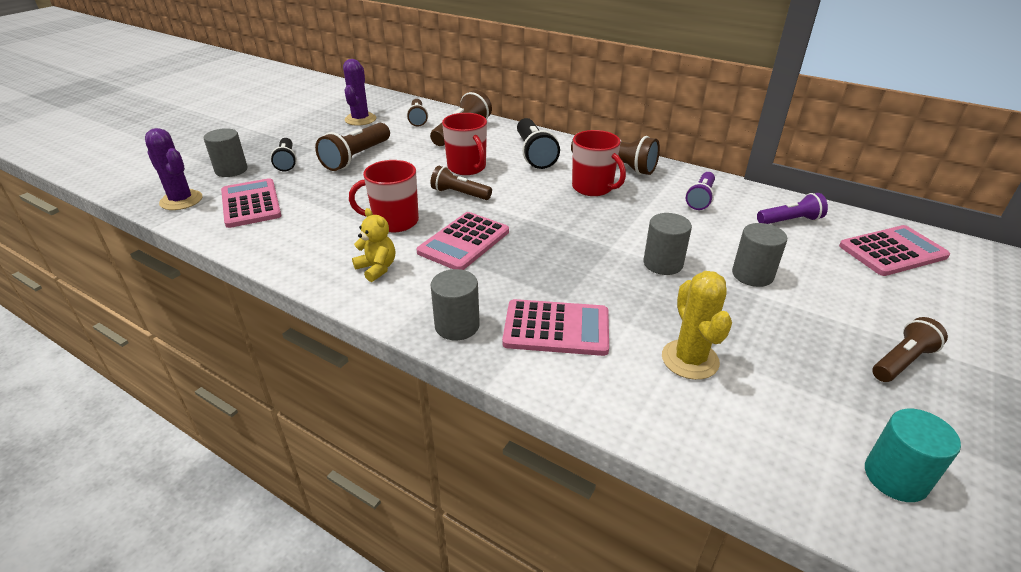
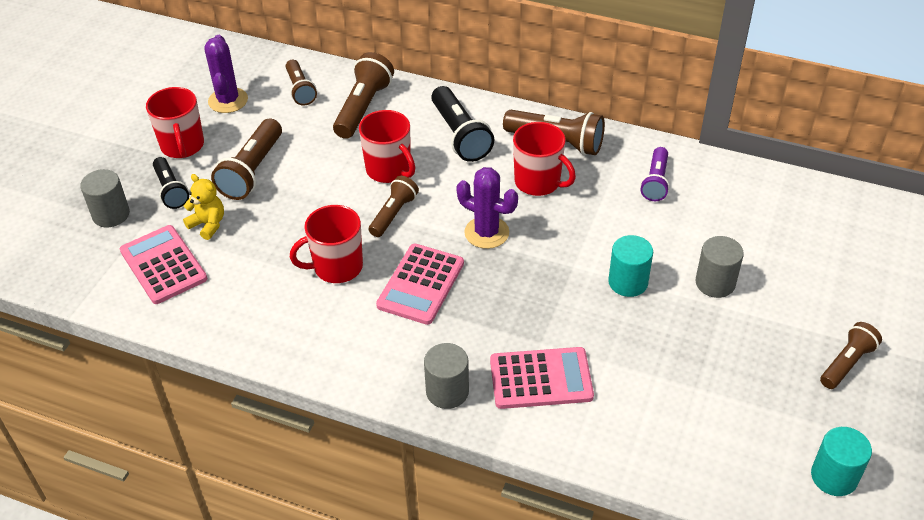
camera: 10 degrees left, 10 degrees up
(181, 200) = (79, 272): purple cactus -> purple cactus (486, 232)
(311, 139) = (182, 146): none -> red mug
(377, 268) = (343, 334): yellow teddy bear -> yellow teddy bear (208, 224)
(459, 194) = (393, 214): brown flashlight -> brown flashlight turned 105 degrees clockwise
(663, 264) = (628, 282): grey cylinder -> turquoise cylinder
(690, 359) = (666, 393): yellow cactus -> none
(790, 221) = (749, 202): purple flashlight -> none
(892, 251) = (847, 230): pink calculator -> none

